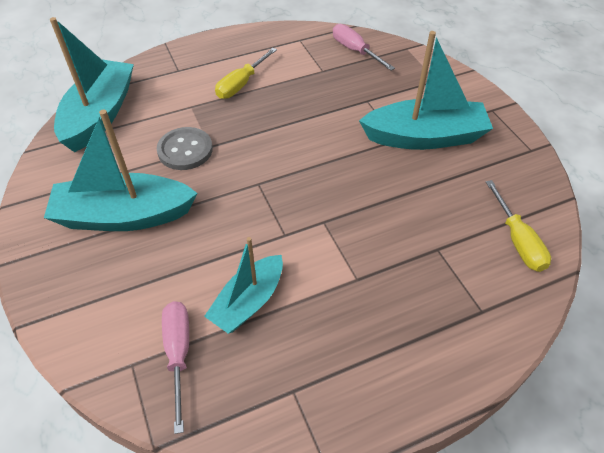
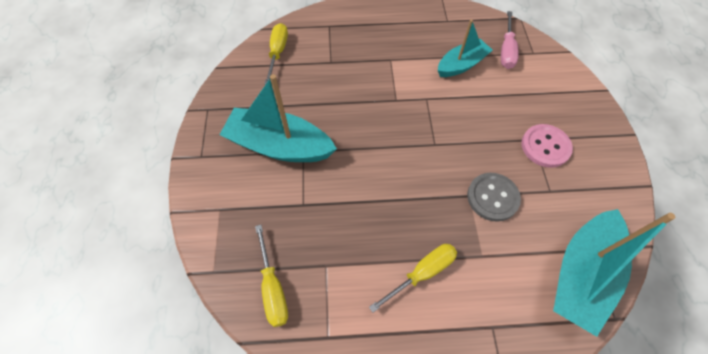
camera: 160 degrees left, 10 degrees up
(124, 216) = (545, 146): turquoise boat -> pink button
(355, 51) = (273, 288): pink screwdriver -> yellow screwdriver

